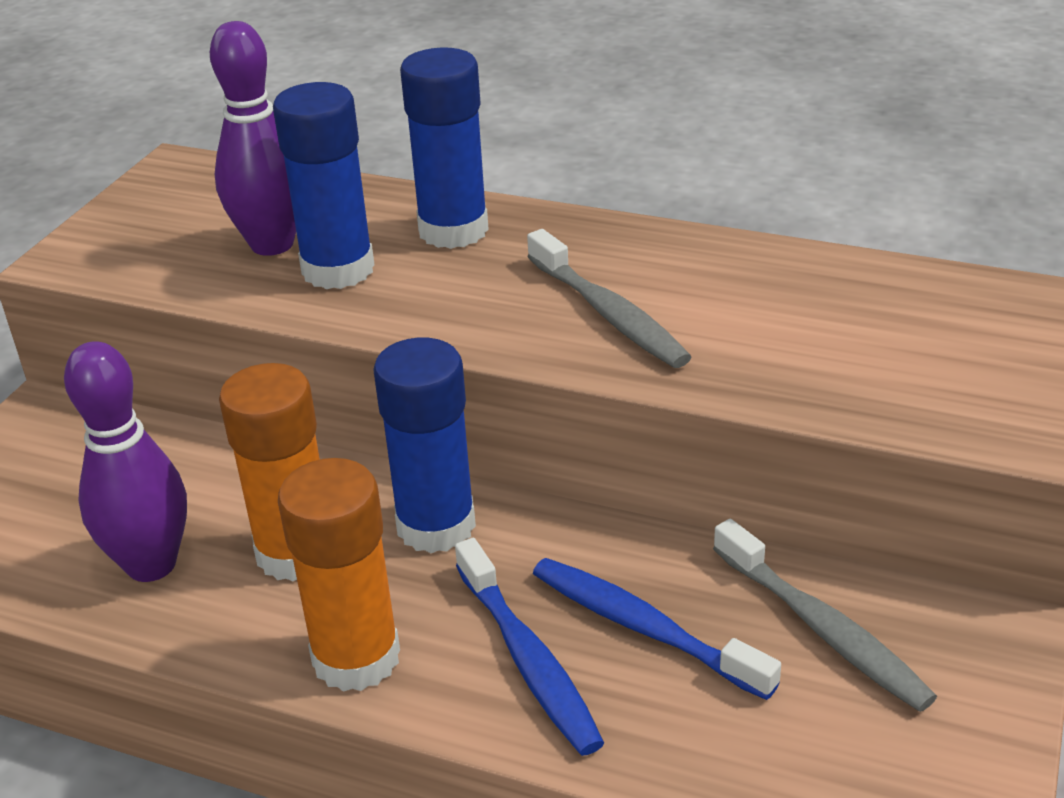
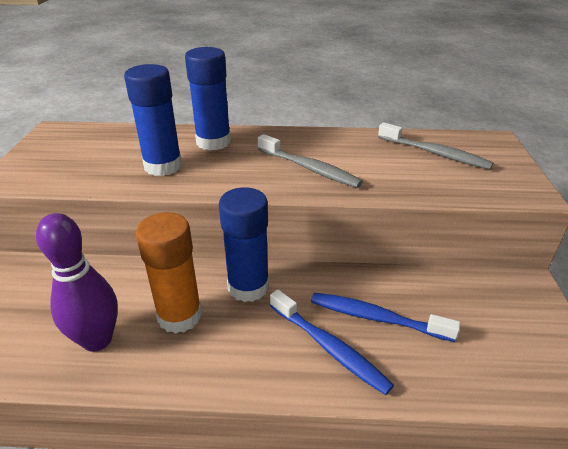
camera: 20 degrees left, 0 degrees up
(272, 244) = (122, 159): purple bowling pin -> none
(356, 658) = (238, 368): orange glue stick -> none
(823, 629) = (456, 300): grey toothbrush -> grey toothbrush (435, 153)

